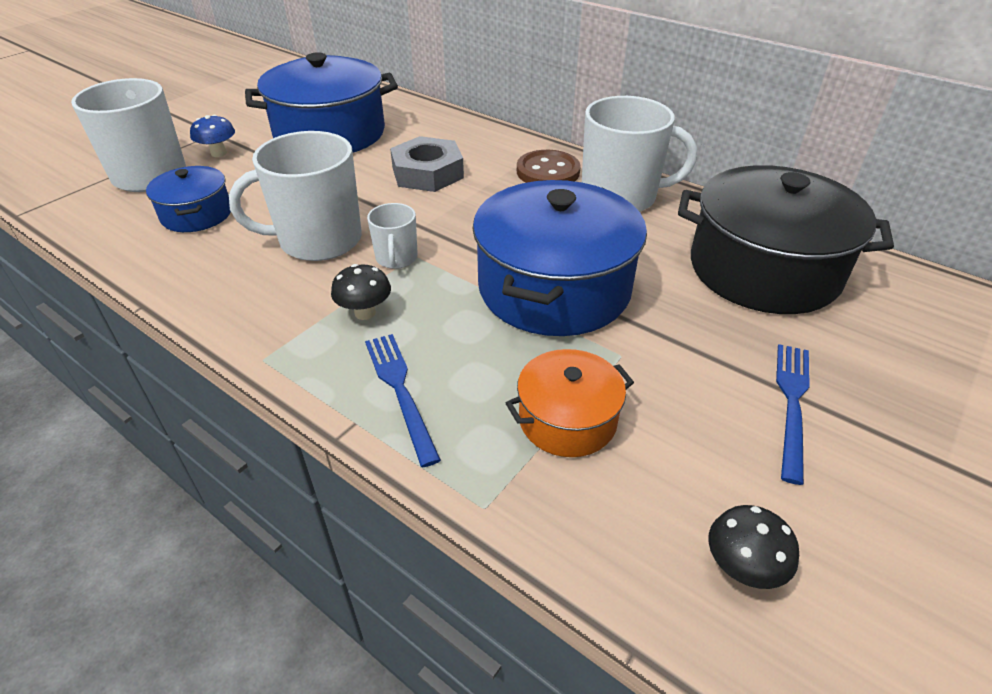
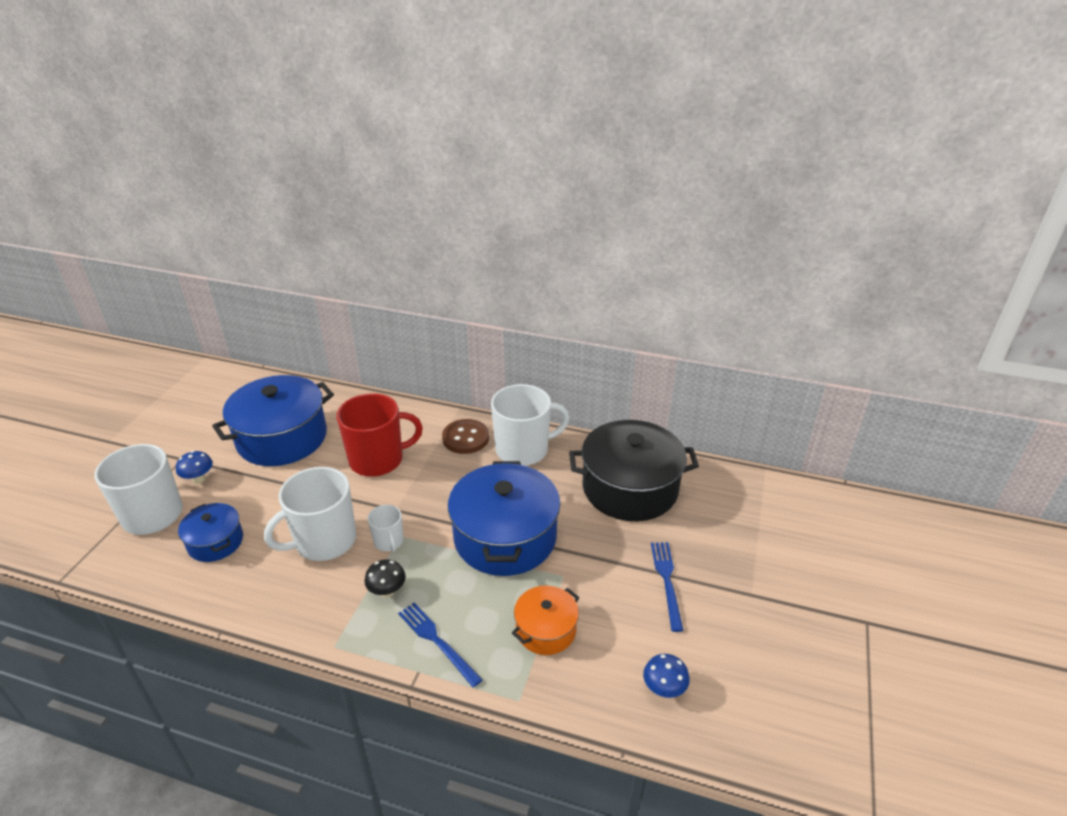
camera: 20 degrees left, 5 degrees down
(427, 173) = (378, 460): grey nut -> red mug
(741, 568) = (663, 689): black mushroom -> blue mushroom

